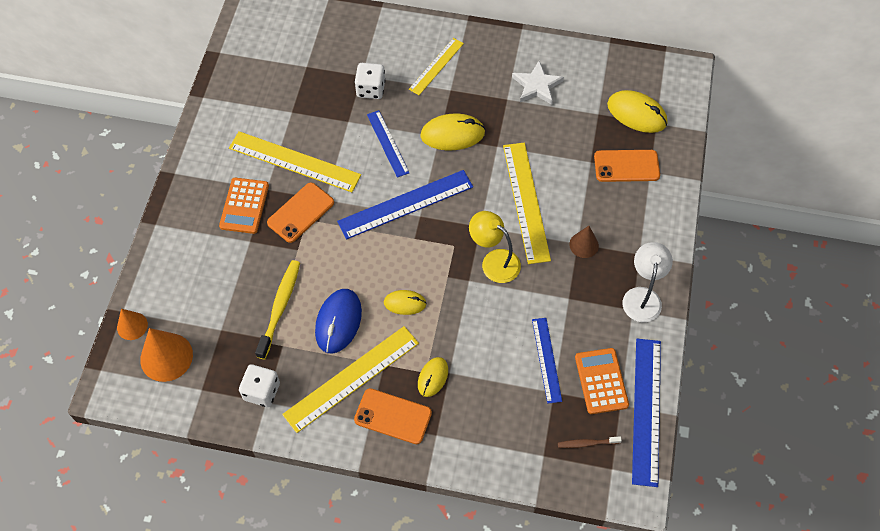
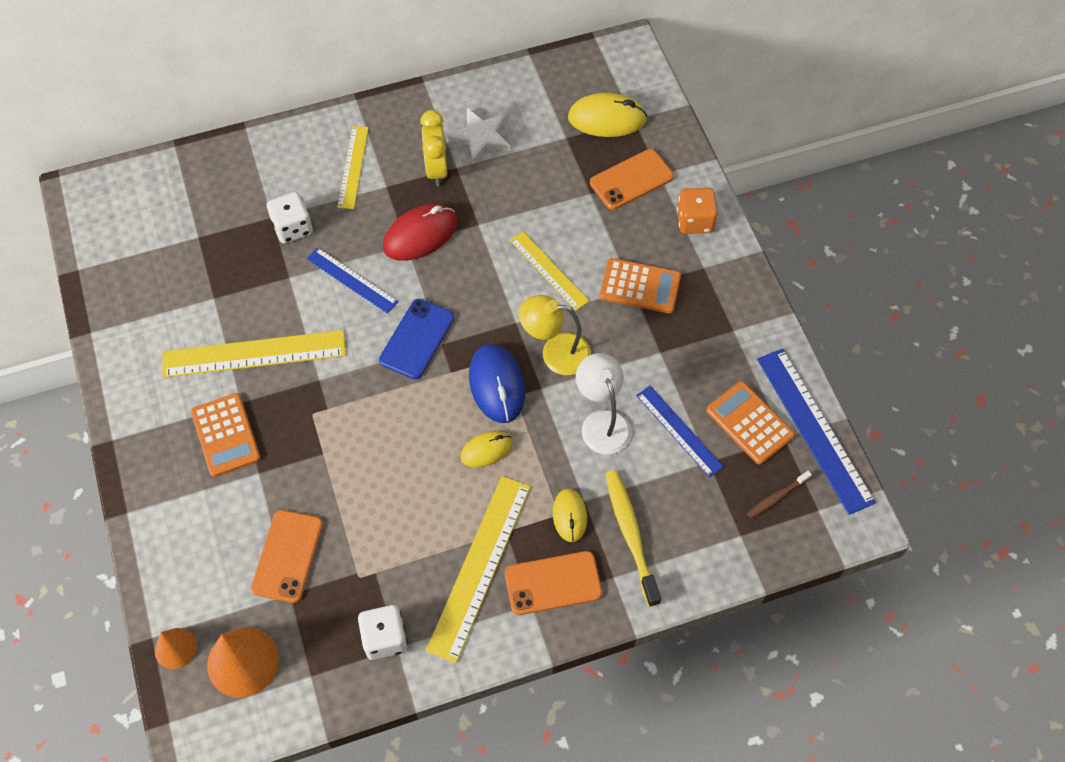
camera: 30 degrees left, 0 degrees up
(280, 307) = (344, 530): yellow toothbrush -> yellow toothbrush (630, 535)
(301, 212) = (299, 409): orange phone -> orange phone (287, 556)
(338, 322) = (424, 511): blue mouse -> blue mouse (497, 385)
(406, 204) = (417, 339): blue ruler -> blue phone
(452, 134) = (420, 235): yellow mouse -> red mouse
(492, 94) = (436, 169): none -> yellow clock
(525, 202) = (548, 270): yellow ruler -> yellow ruler, size x0.61
(584, 245) = (640, 286): brown cone -> orange calculator
(642, 296) = (735, 311): white lamp -> white lamp (602, 422)
(654, 218) = (695, 221): none -> orange dice

